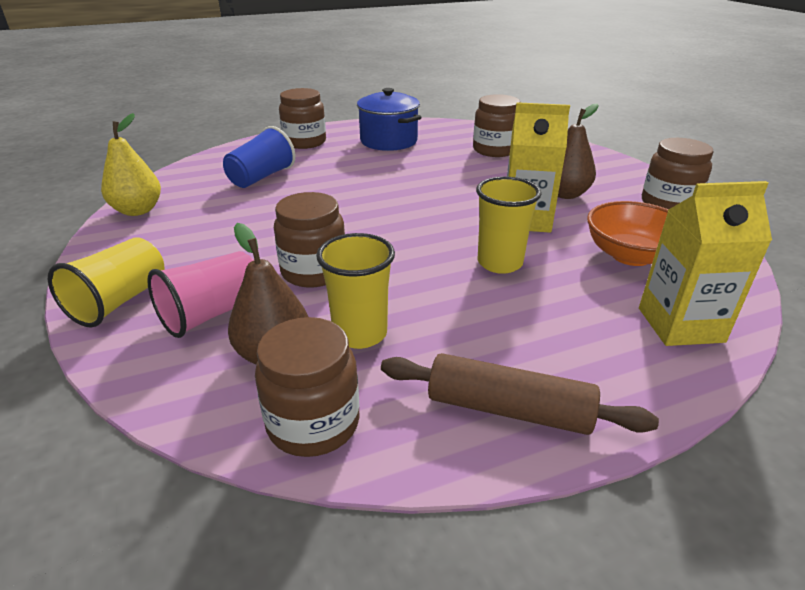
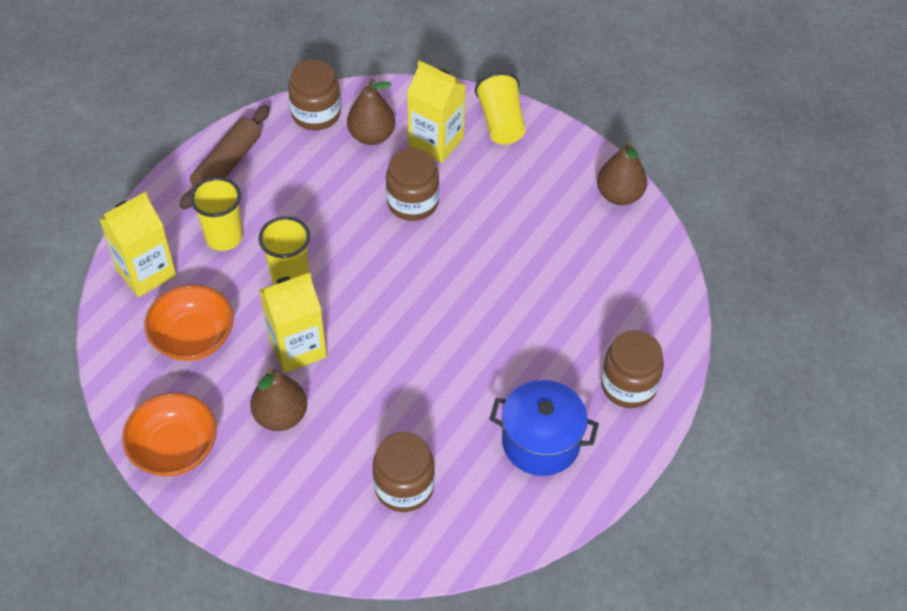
camera: 145 degrees right, 20 degrees up
(138, 210) = (619, 195): yellow pear -> brown pear
(213, 313) = (436, 142): pink cup -> yellow carton
(261, 177) = (586, 292): blue cup -> none
(360, 333) = (337, 170): yellow cup -> yellow cup (224, 237)
(508, 409) = (227, 164): brown rolling pin -> brown rolling pin turned 45 degrees counterclockwise
(668, 204) = (174, 449): brown jar -> orange bowl

